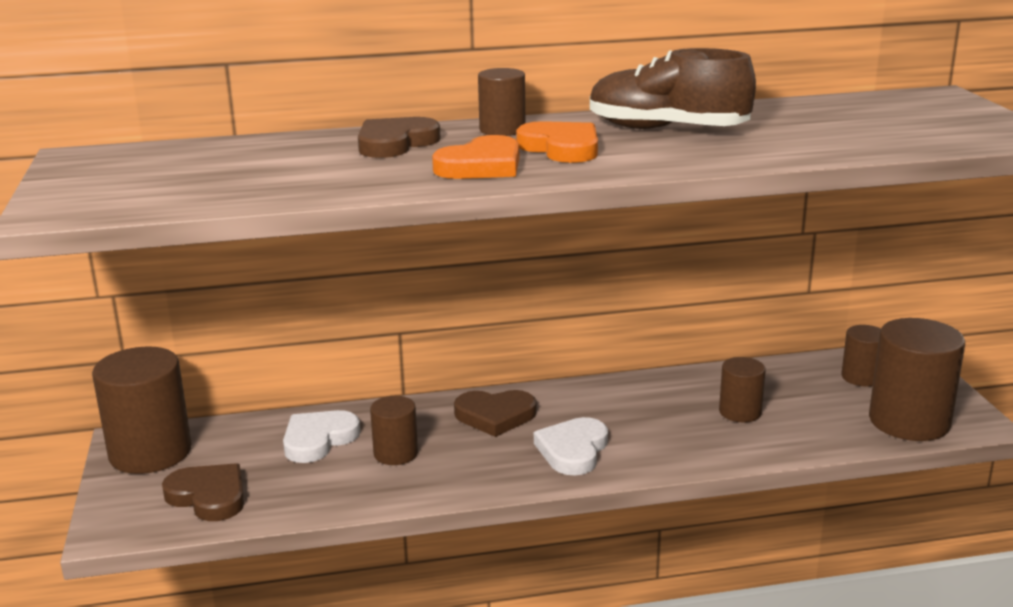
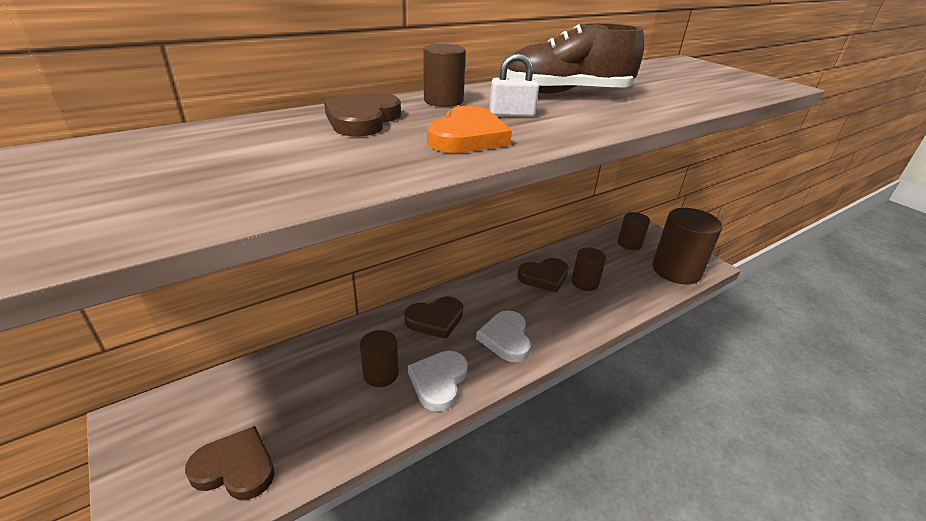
camera: 25 degrees left, 10 degrees up
(150, 452) = (156, 429): brown cylinder -> none
(318, 439) = (310, 375): white heart -> white heart (438, 381)
(561, 148) = (512, 114): orange heart -> white padlock
(682, 396) = (544, 277): none -> brown heart

